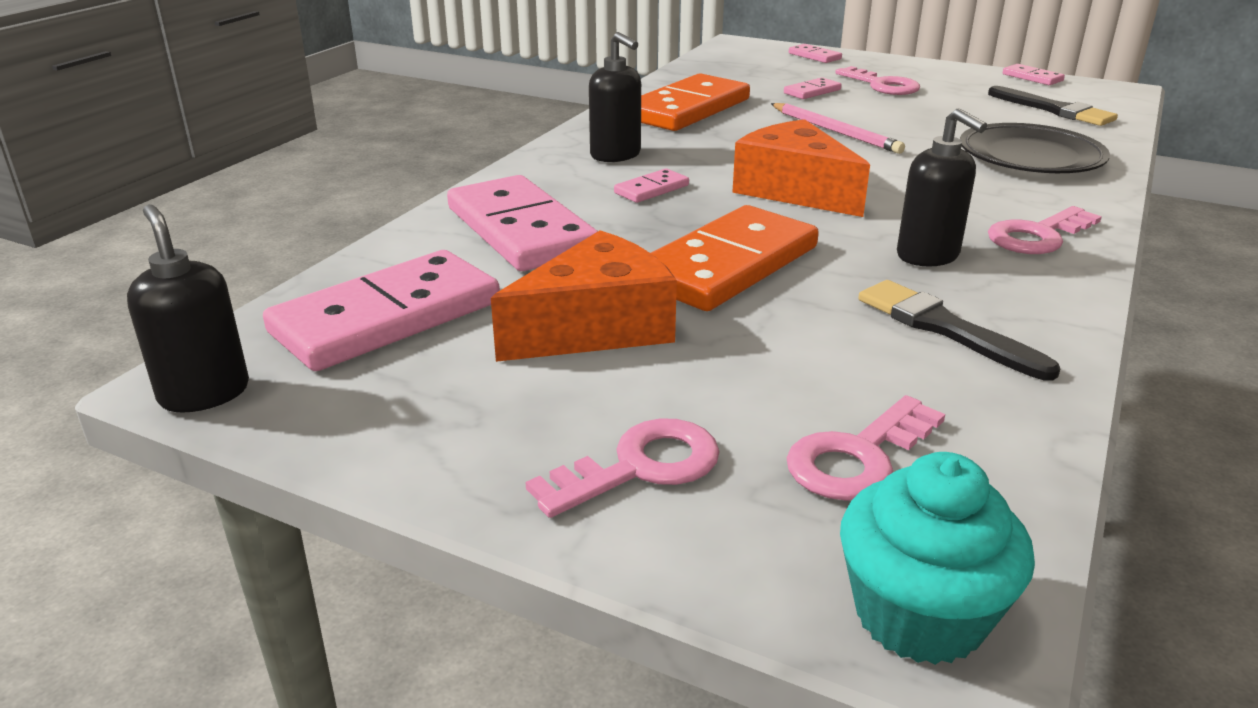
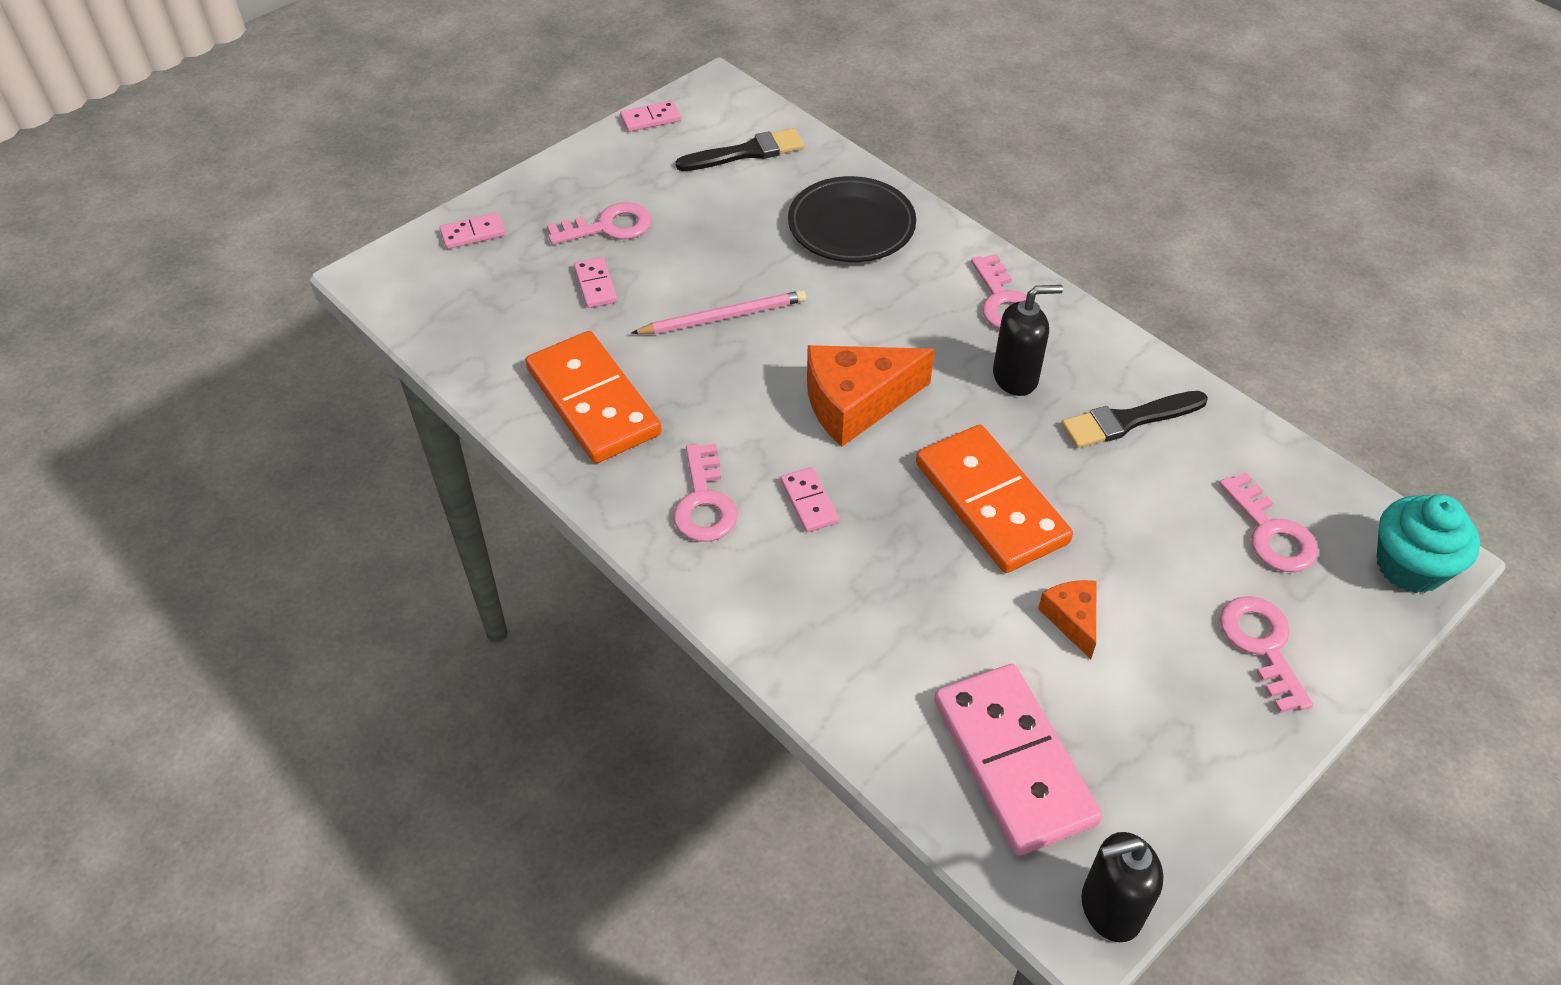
camera: 70 degrees left, 20 degrees up
(521, 230) = (866, 626): pink domino -> none
(596, 327) = (1072, 619): orange cheese -> orange cheese, size x0.53
(616, 155) = (704, 502): black soap dispenser -> pink key

